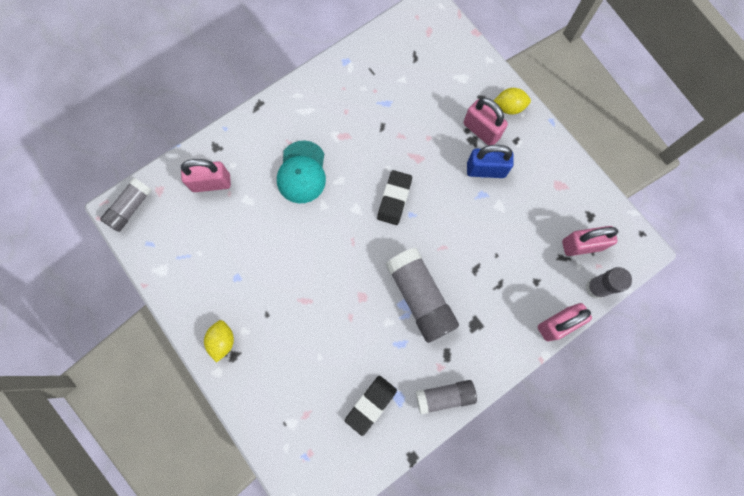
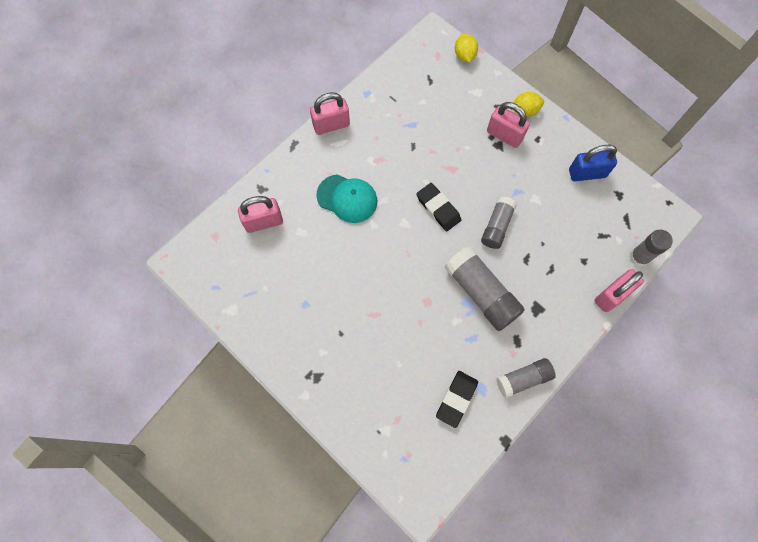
camera: 10 degrees left, 5 degrees down
(130, 208) = (191, 257): grey glue stick -> grey glue stick (496, 226)
(222, 341) = (304, 365): yellow lemon -> yellow lemon (464, 55)
(302, 172) = (347, 198): turquoise cap -> turquoise cap turned 60 degrees counterclockwise
(394, 199) = (438, 208): black eraser -> black eraser turned 45 degrees counterclockwise
(486, 170) = (516, 169): blue padlock -> blue padlock (587, 173)
(582, 245) = (618, 221): pink padlock -> pink padlock (331, 125)

